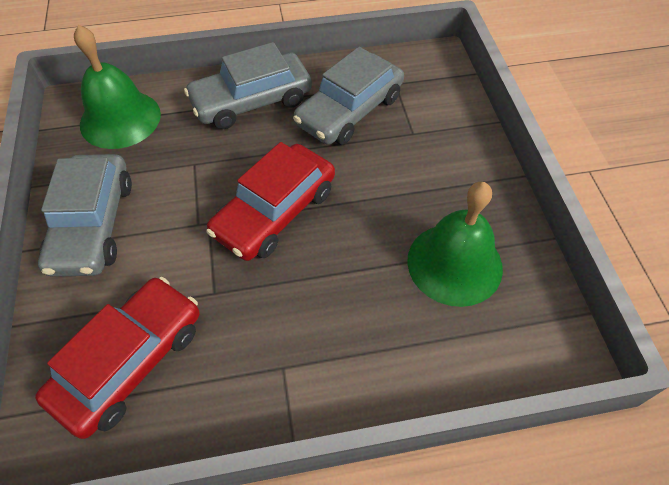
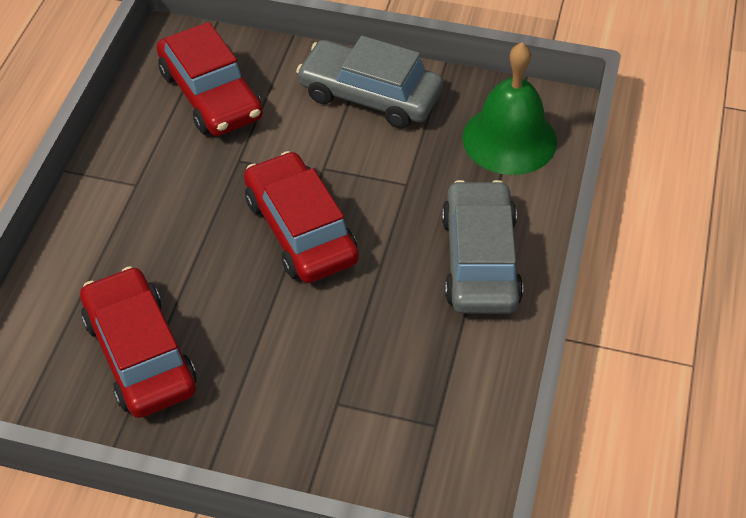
camera: 115 degrees right, 5 degrees down
(349, 110) = (412, 352): grey car -> none
(454, 263) = (140, 353): green bell -> red car

